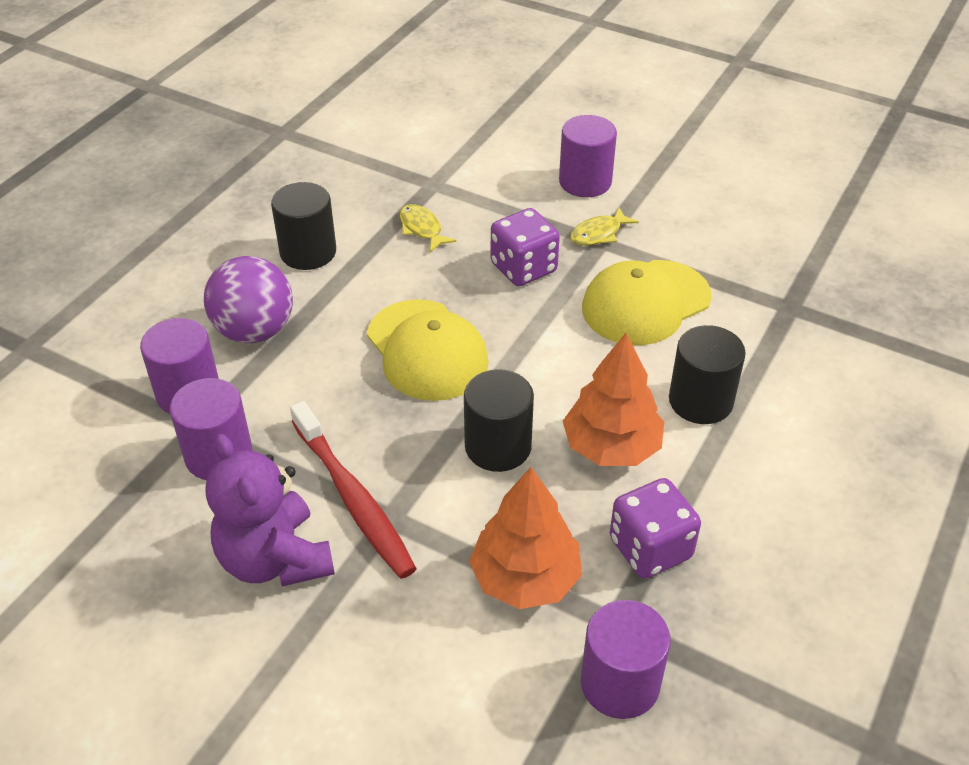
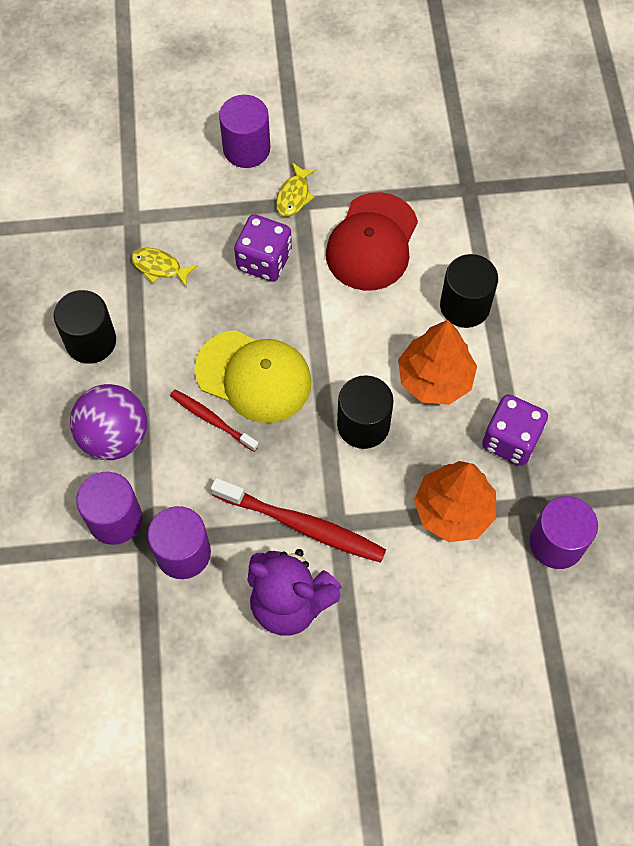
camera: 35 degrees left, 20 degrees up
(354, 364) = (212, 420): none -> red toothbrush
(645, 303) = (372, 242): yellow cap -> red cap

